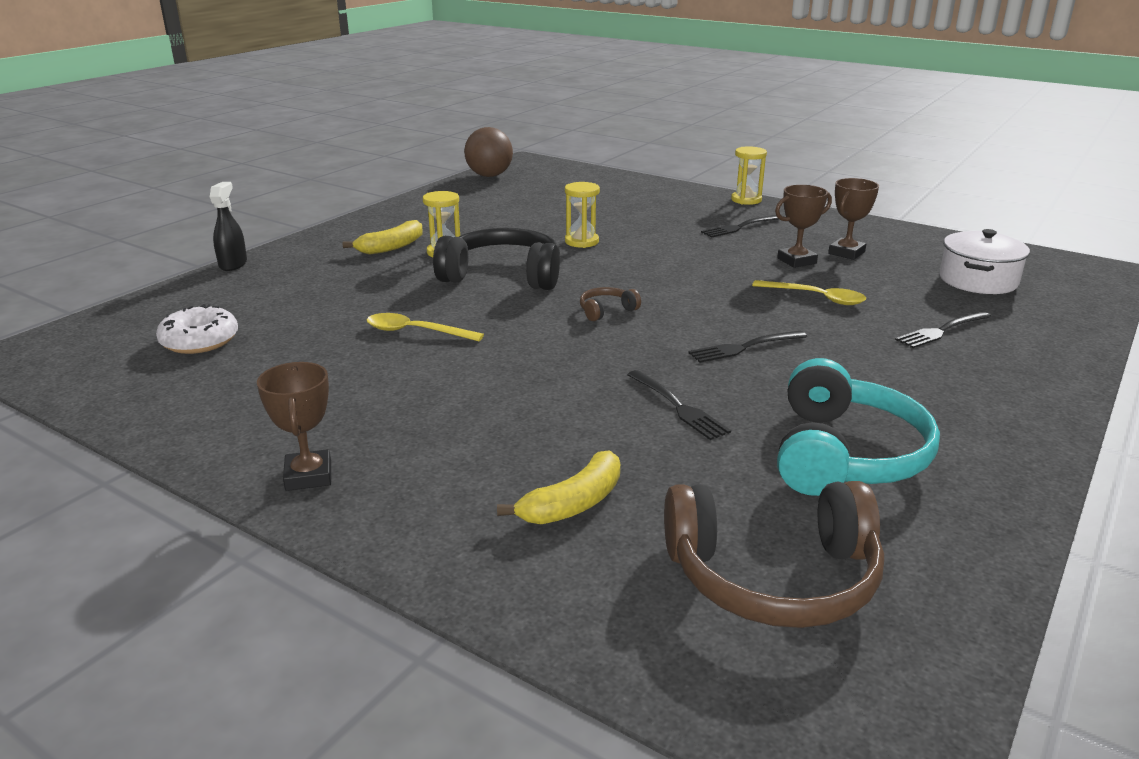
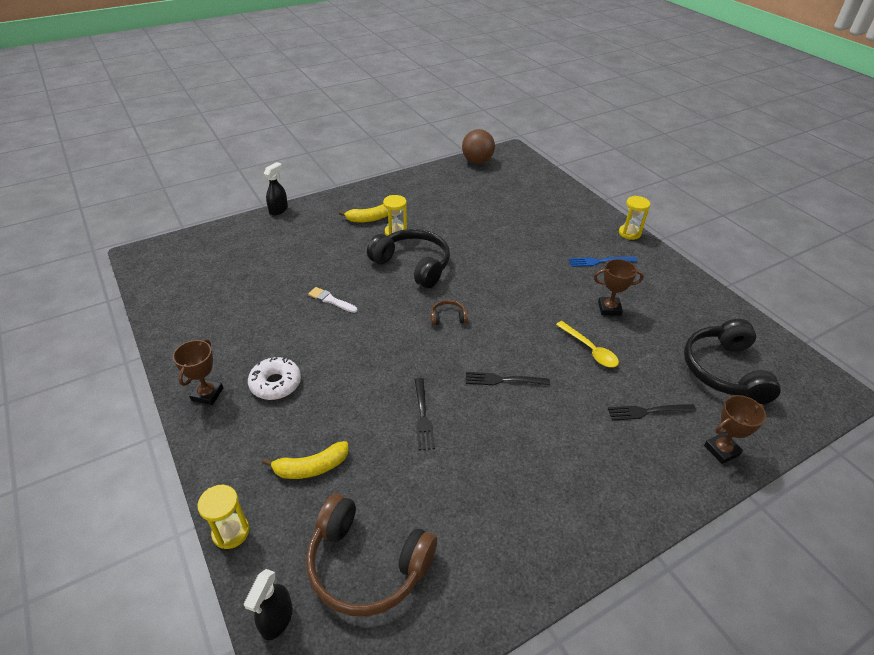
camera: 25 degrees right, 15 degrees up
(200, 341) = (224, 271): white donut -> white donut (275, 384)
(416, 332) = (331, 300): yellow spoon -> white brush
(581, 241) = (484, 246): yellow hourglass -> yellow hourglass (231, 532)
(707, 690) = (276, 619): none -> black spray bottle
(740, 227) = (600, 261): black fork -> blue fork
(844, 454) = (484, 494): turquoise headphones -> none
(846, 253) = (652, 311): brown trophy -> brown trophy (721, 450)
(978, 280) = (724, 371): white pot -> black headphones

